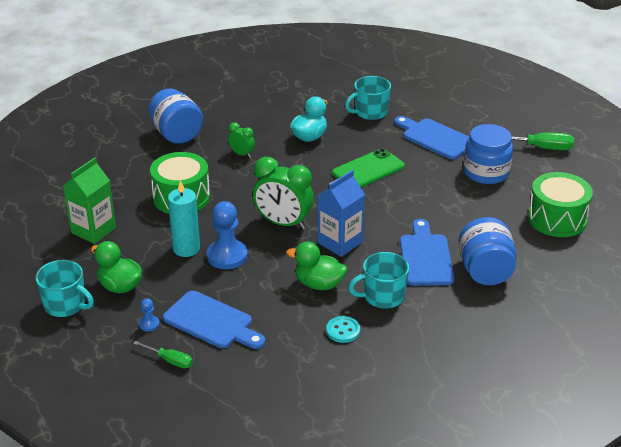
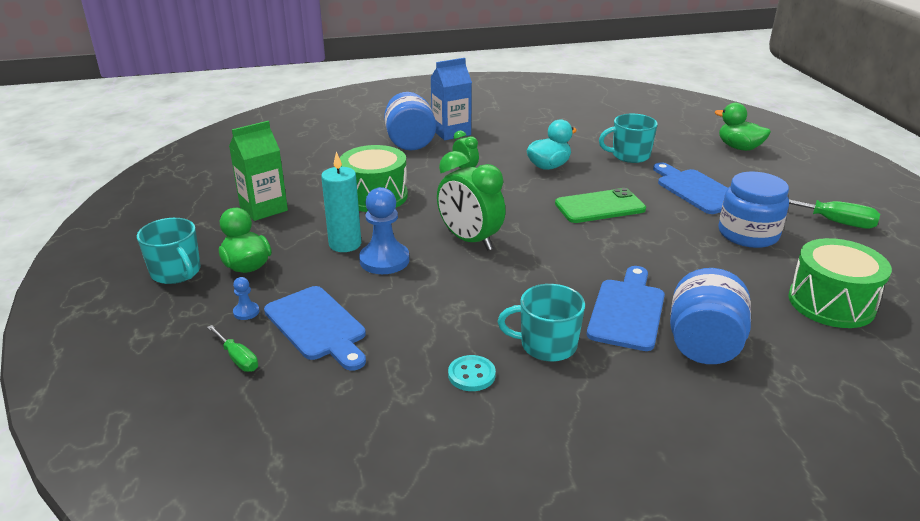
camera: 20 degrees right, 5 degrees down
(319, 284) = (473, 313): green duck -> green duck (739, 148)
(340, 242) = (525, 273): blue carton -> blue carton (451, 132)

